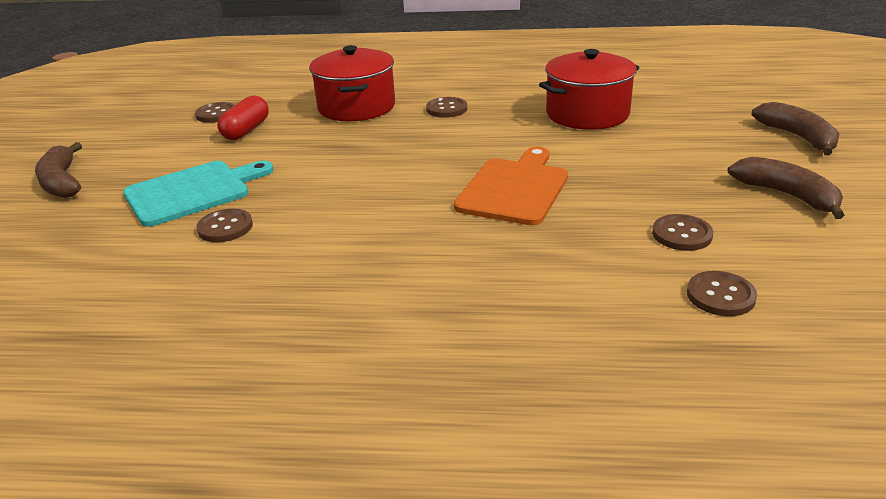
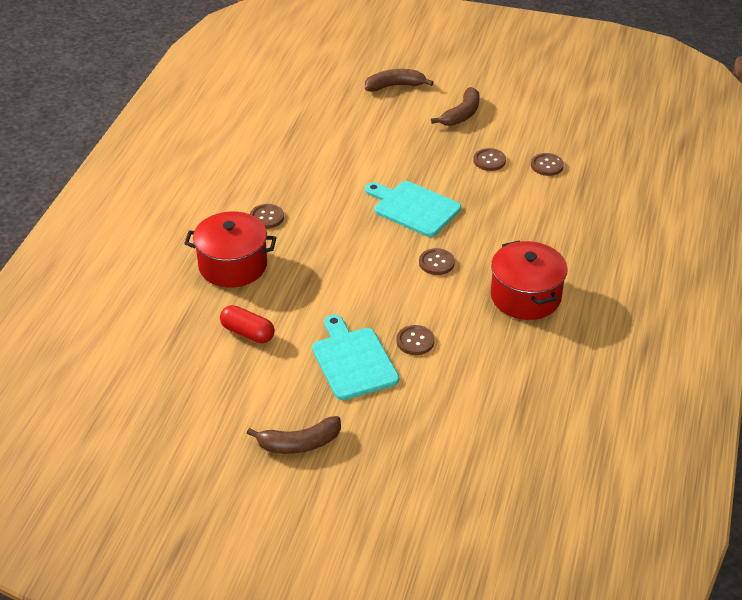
camera: 80 degrees left, 10 degrees up
(216, 114) = (197, 353): brown button -> brown button (436, 263)
(514, 189) = (414, 208): orange cutting board -> turquoise cutting board
(587, 114) = (315, 154): red pot -> red pot (525, 296)
(787, 195) = (461, 114): brown banana -> brown banana turned 150 degrees clockwise

